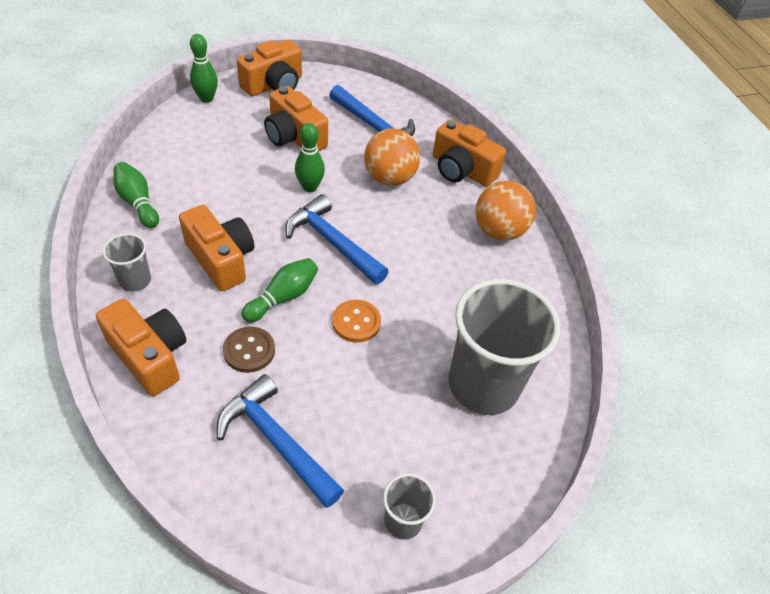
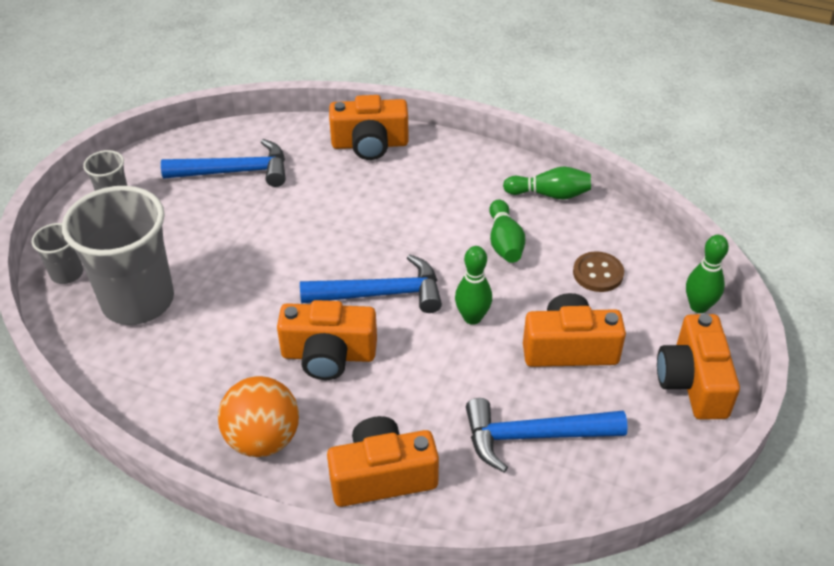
camera: 135 degrees right, 5 degrees down
(135, 280) = (452, 162): grey cup -> grey cup (67, 273)
(221, 259) = (430, 215): orange camera -> orange camera (328, 355)
(249, 351) = (321, 191): brown button -> brown button (598, 273)
(283, 297) = (351, 231): green bowling pin -> green bowling pin (504, 242)
(356, 322) = (279, 261): orange button -> none
(389, 178) = (429, 393): orange ball -> none

